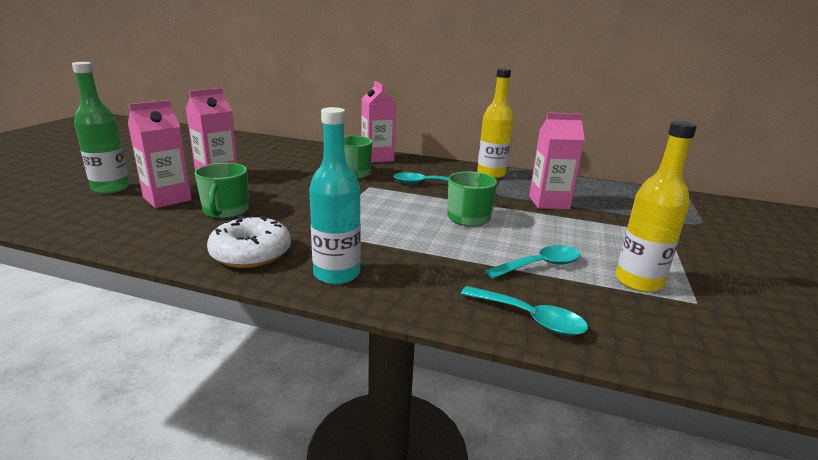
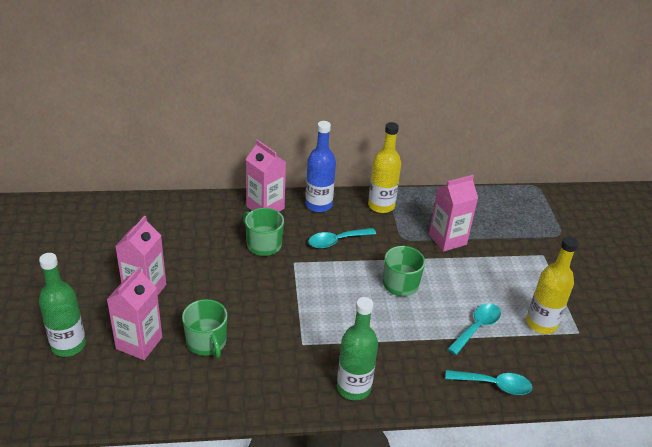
camera: 25 degrees left, 15 degrees up
(251, 253) = (276, 388): white donut -> none
(336, 274) = (353, 387): turquoise bottle -> green bottle
(428, 164) = (318, 205): none -> blue bottle

